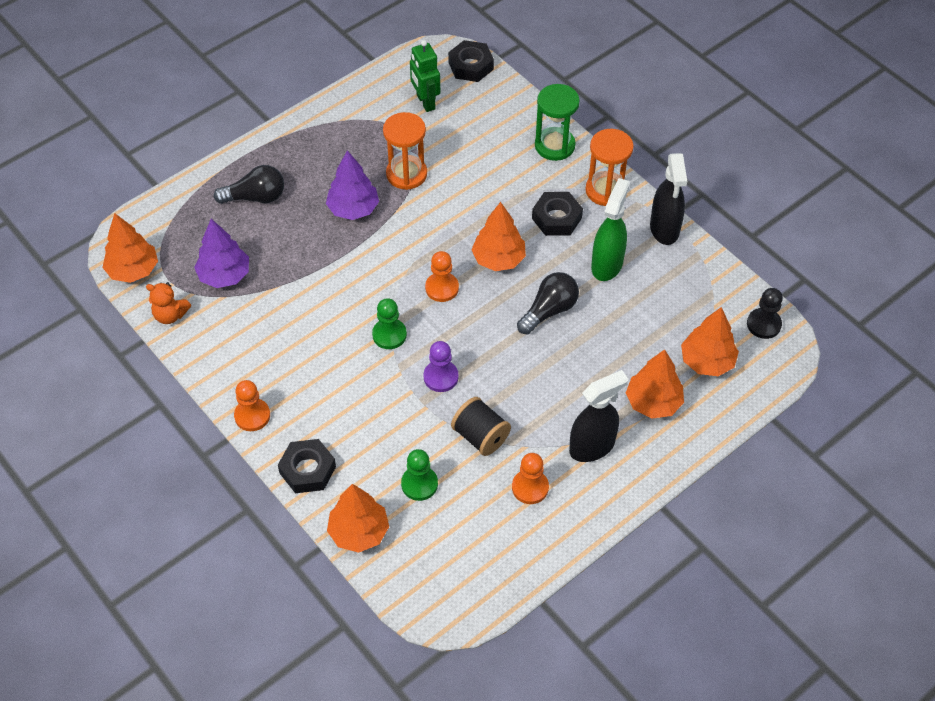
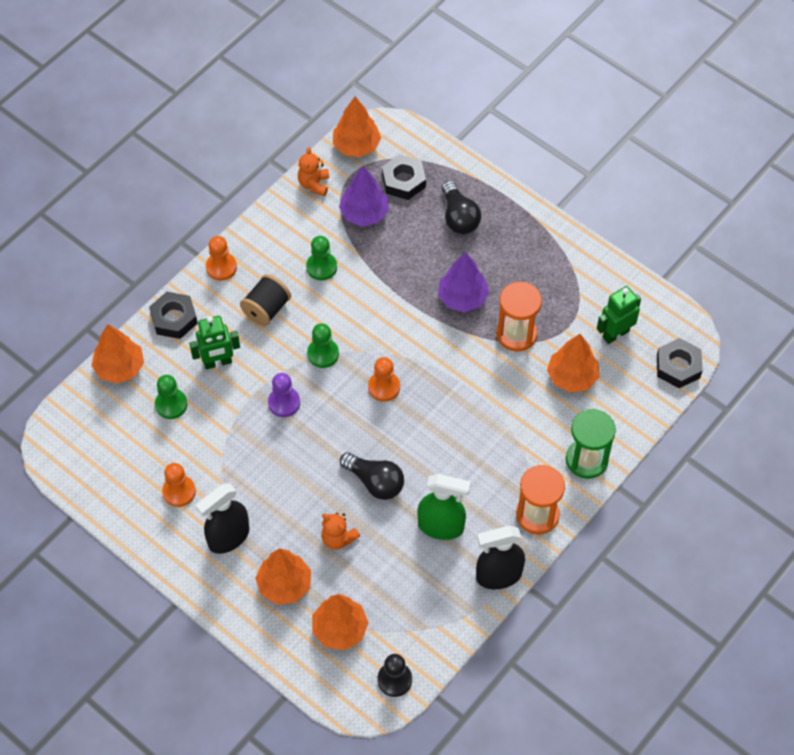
camera: 80 degrees right, 5 degrees up
(280, 322) = (321, 267): none -> green pawn
(376, 433) = (218, 362): none -> green robot
(480, 436) = (226, 444): black spool -> black spool (266, 309)
(498, 259) = (428, 429): orange tree -> orange tree (572, 377)
(556, 218) = (490, 474): black nut -> black nut (403, 181)
(592, 447) = (228, 537): black spray bottle -> black spray bottle turned 90 degrees clockwise
(607, 350) = (338, 538): none -> orange teddy bear

